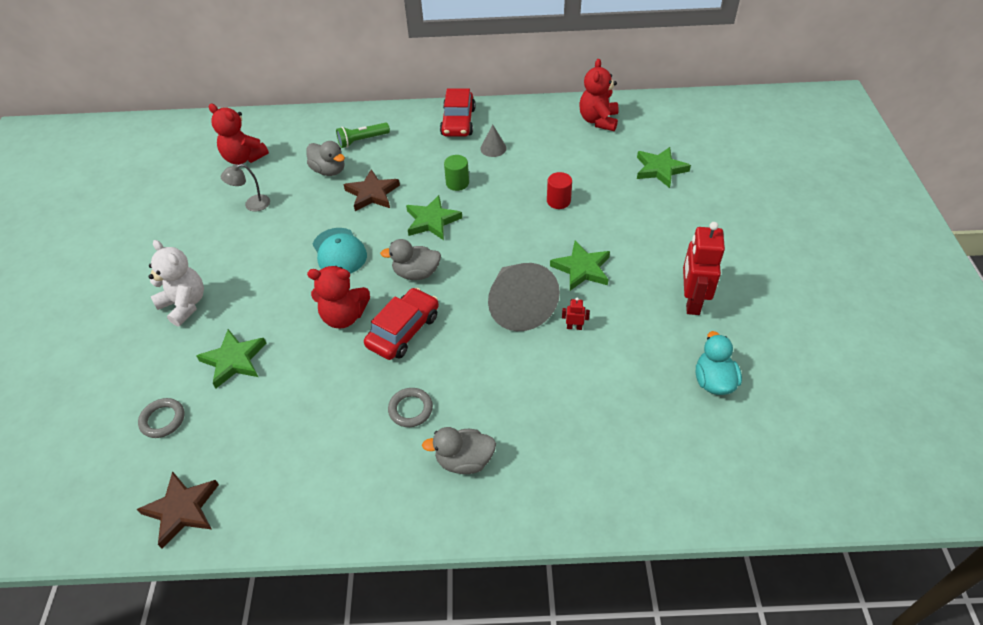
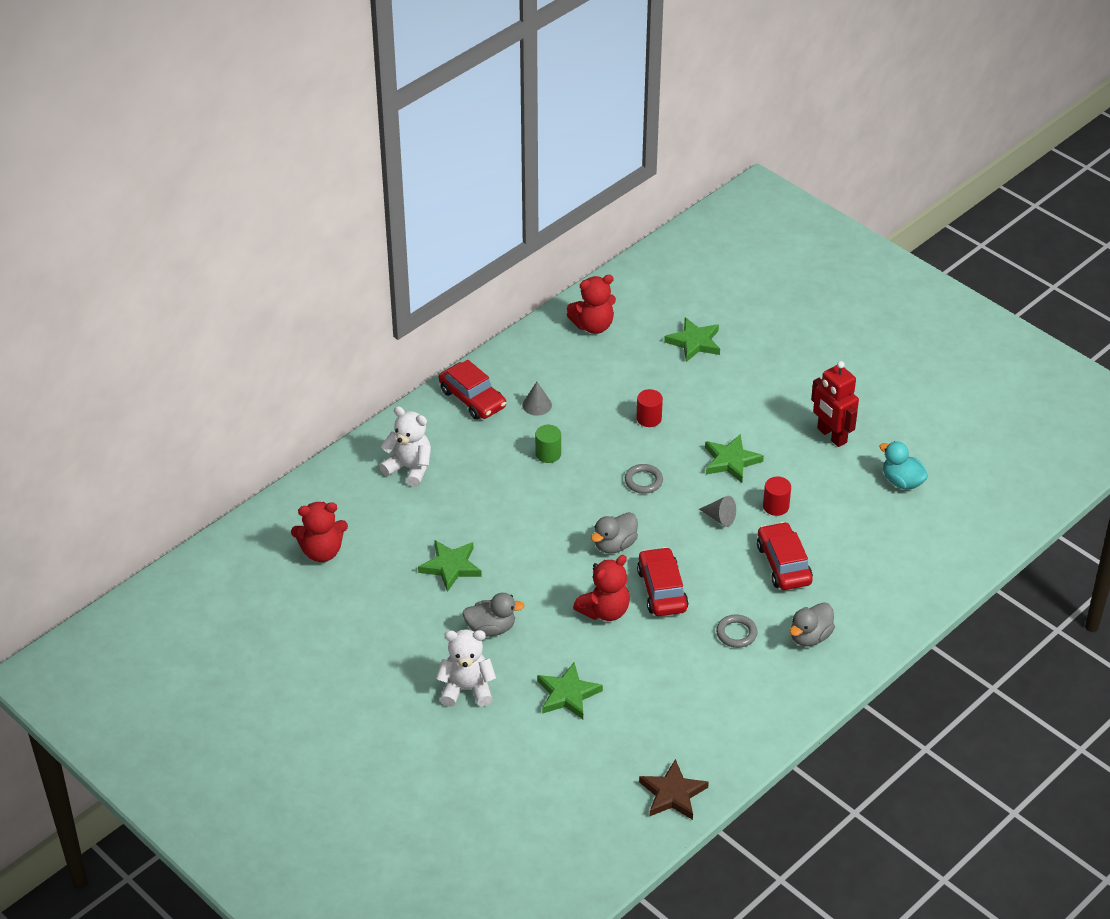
camera: 45 degrees left, 5 degrees down
(163, 420) = (576, 763): grey ring -> grey ring (643, 481)
(252, 205) = (396, 583): grey lamp -> none
(329, 170) = (420, 513): grey duck -> grey duck (491, 628)
(339, 252) = (531, 570): turquoise cap -> none
(362, 140) = (409, 468): green flashlight -> white teddy bear
(372, 194) = (488, 508): brown star -> none
(432, 221) = (570, 498): green star -> green star (451, 566)
(518, 306) = (720, 518): grey cone -> grey cone, size x0.45
(521, 379) = (783, 564): none -> red car
(574, 327) = (776, 506): red robot -> red cylinder
(598, 121) = (593, 326): red teddy bear -> red teddy bear turned 75 degrees counterclockwise

